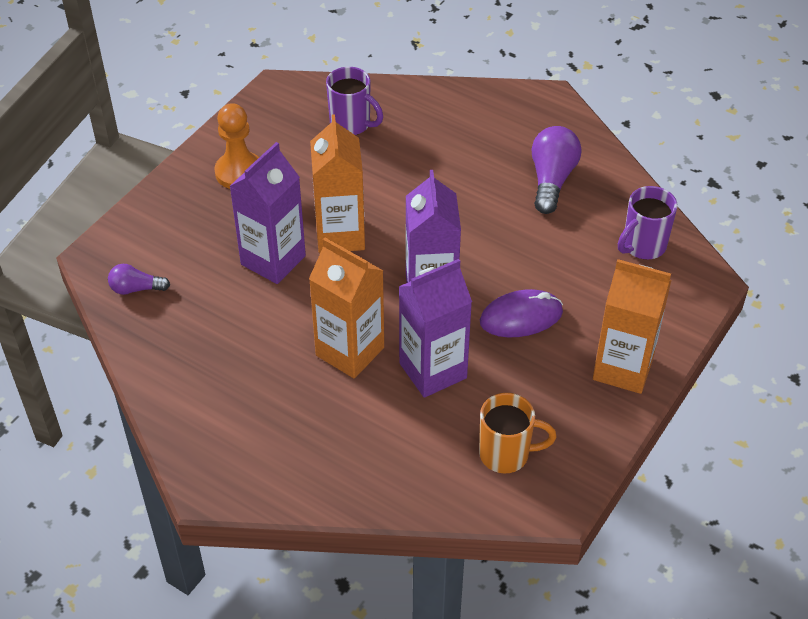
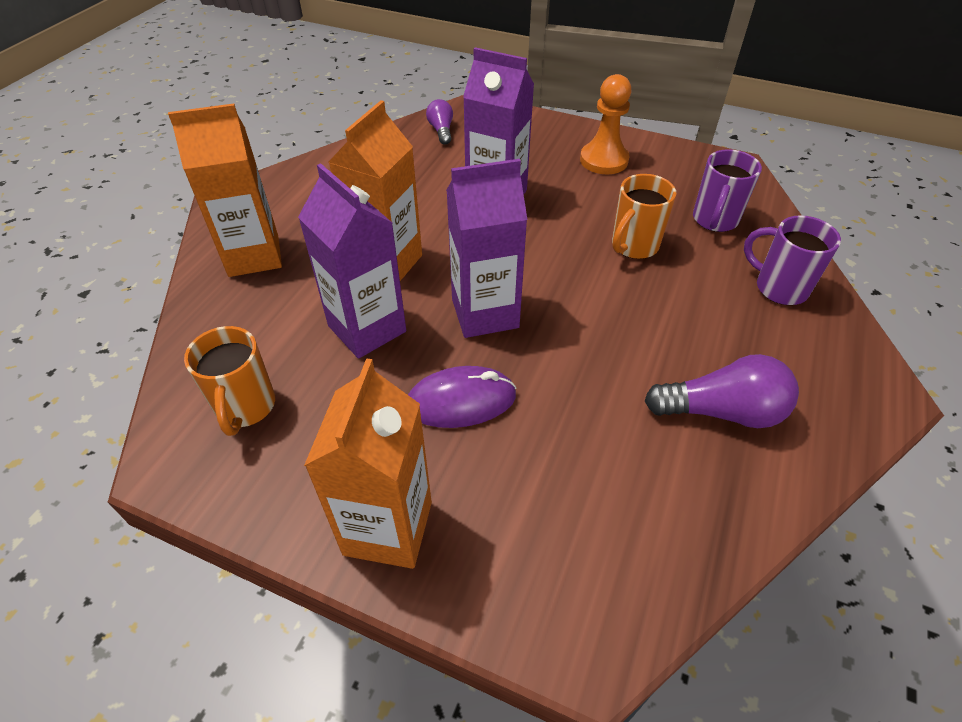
camera: 80 degrees right, 0 degrees up
(340, 235) = (545, 234): orange carton -> orange carton (254, 256)
(371, 182) = (633, 246): none -> orange mug
(521, 317) = (461, 401): purple mouse -> purple mouse turned 75 degrees counterclockwise
(642, 246) = (636, 540): purple mug -> purple mug (778, 288)

